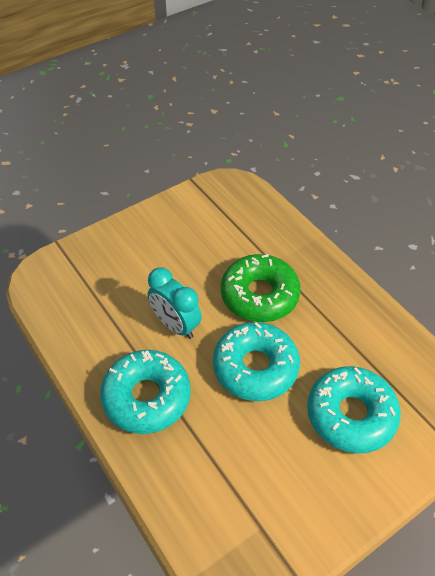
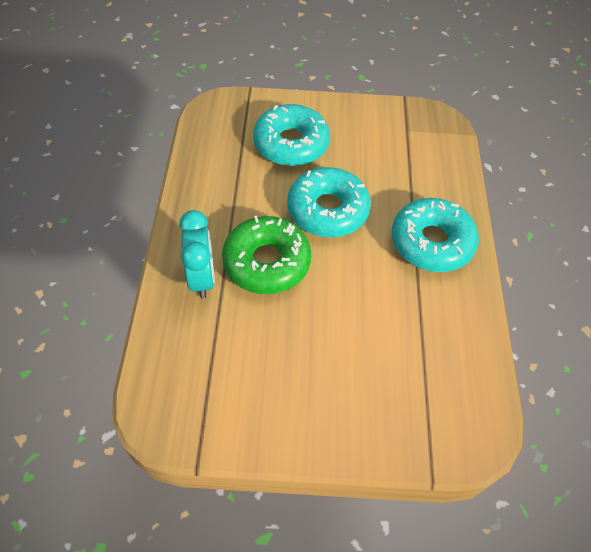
camera: 145 degrees left, 5 degrees up
(176, 325) = (365, 284): turquoise clock -> turquoise clock (202, 278)

